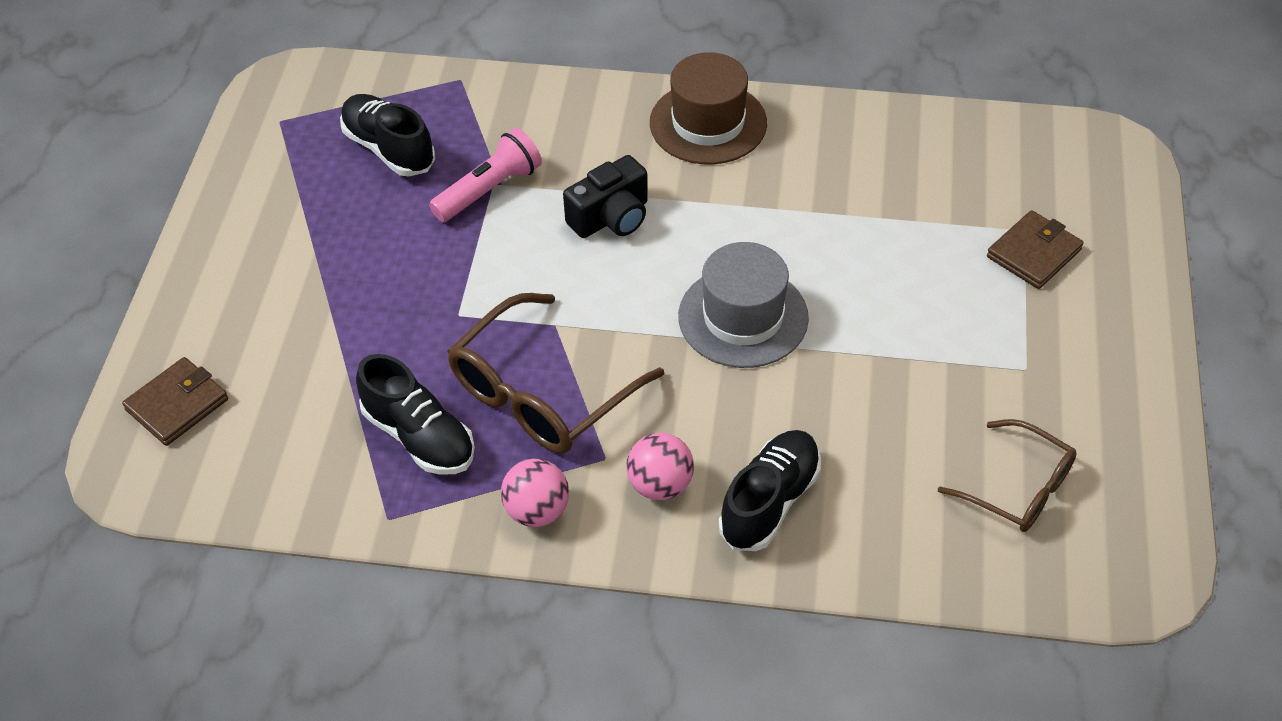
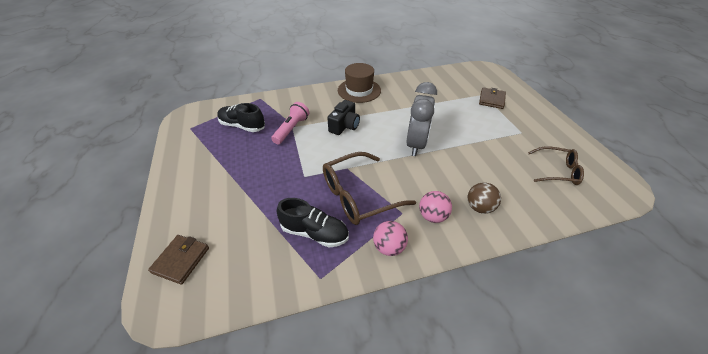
camera: 25 degrees left, 5 degrees down
(542, 393) = (358, 195): brown glasses -> brown glasses turned 45 degrees clockwise
(743, 317) = (416, 144): grey hat -> grey clock
(769, 502) = (479, 207): black shoe -> brown ball

